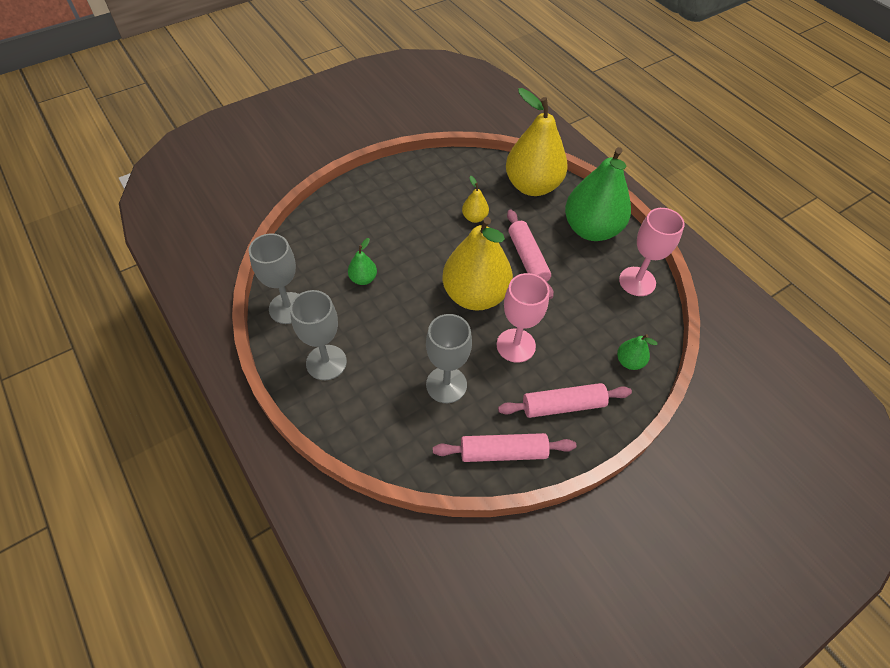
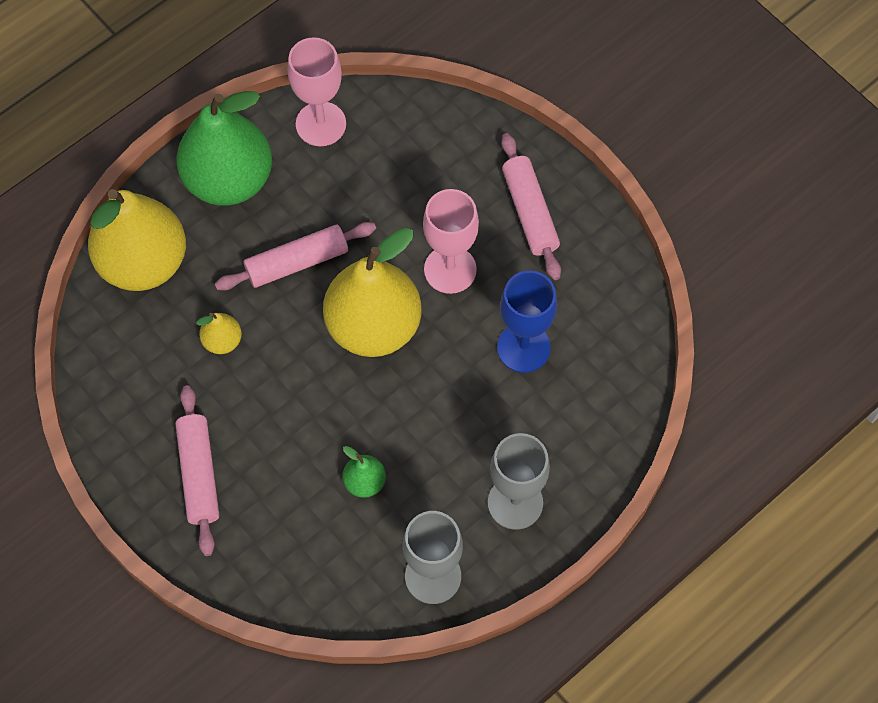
camera: 95 degrees left, 10 degrees up
(446, 385) = (523, 347): grey goblet -> blue goblet
(503, 452) = (604, 275): pink rolling pin -> pink rolling pin (199, 474)
(629, 361) = (453, 138): green pear -> none

